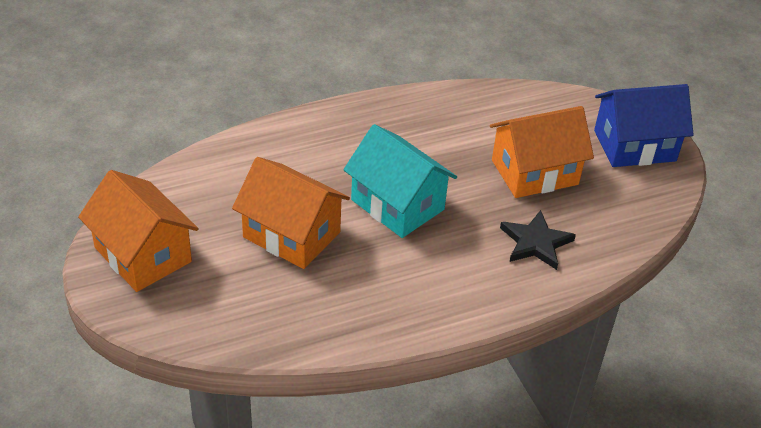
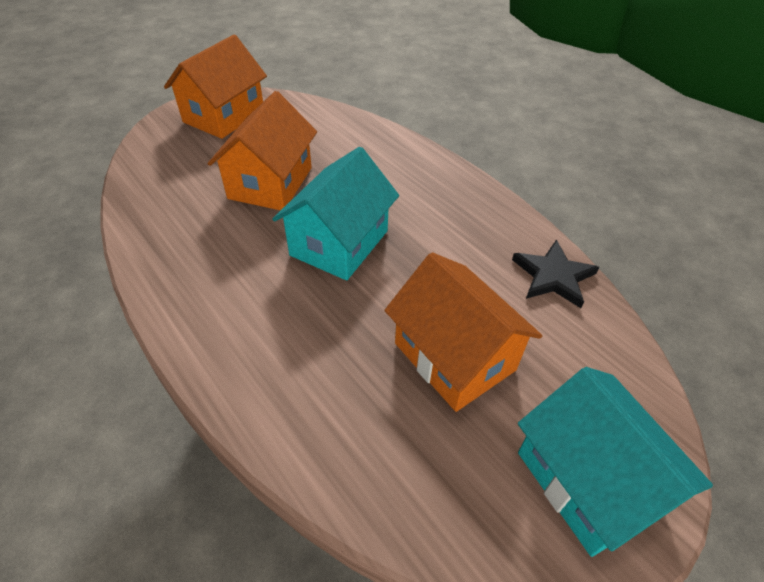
camera: 75 degrees right, 5 degrees up
(536, 243) = (320, 378): black star -> black star (553, 276)
(634, 146) = (588, 480): blue house -> turquoise house

